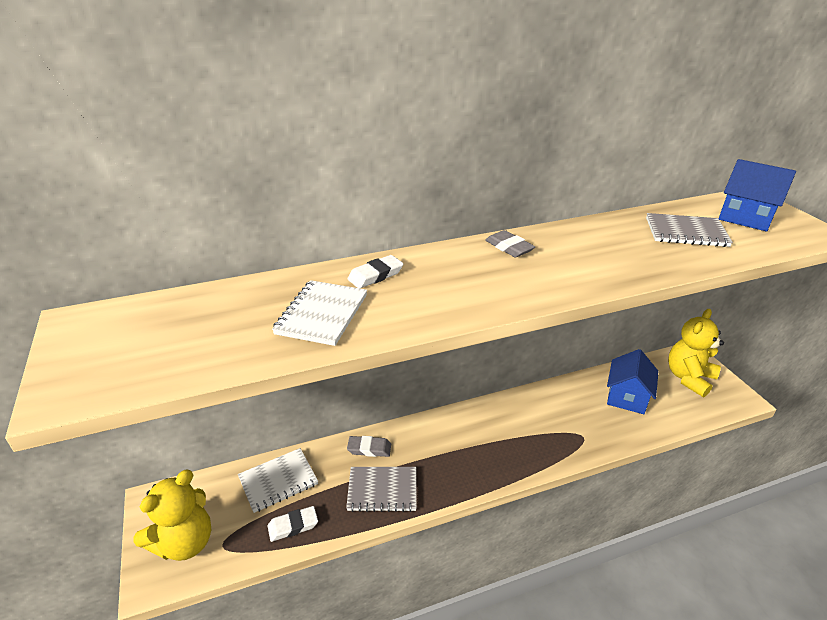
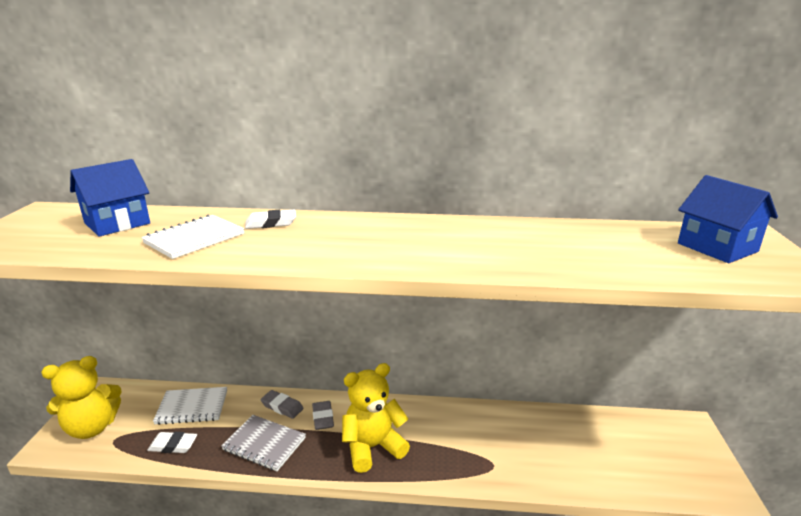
camera: 25 degrees right, 10 degrees down
(509, 247) = (412, 226): grey eraser -> grey eraser (323, 418)
(627, 397) = (575, 443): blue house -> blue house (117, 223)
(686, 232) = (620, 247): grey notebook -> none
(689, 378) = (669, 448): yellow teddy bear -> yellow teddy bear (372, 447)

